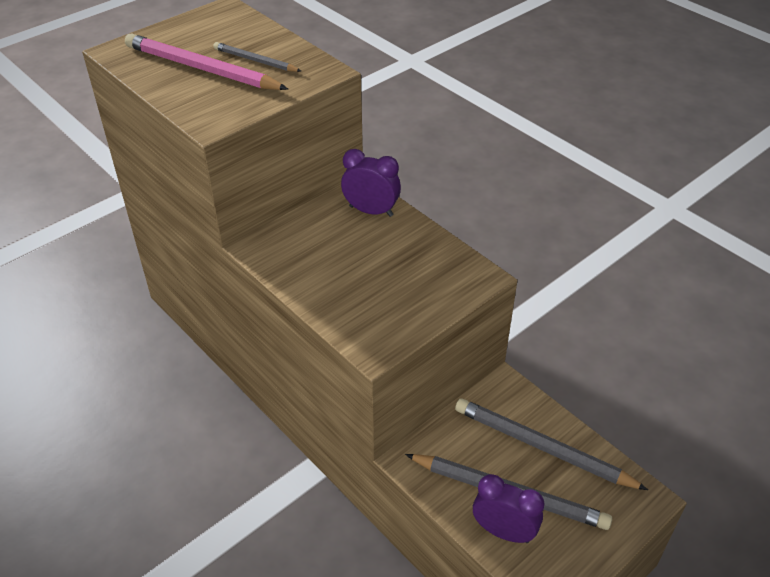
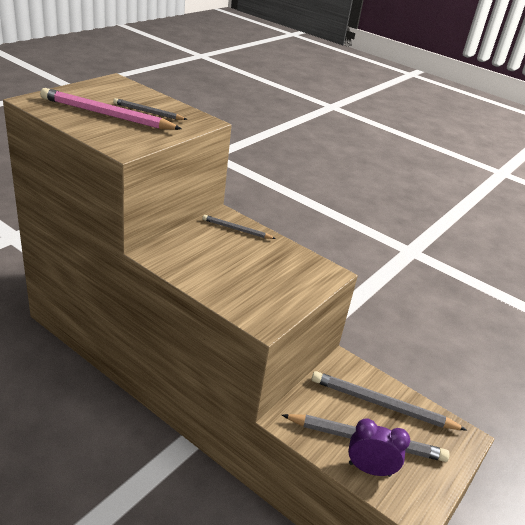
camera: 15 degrees left, 10 degrees down
(371, 211) = (237, 229): purple clock -> grey pencil

